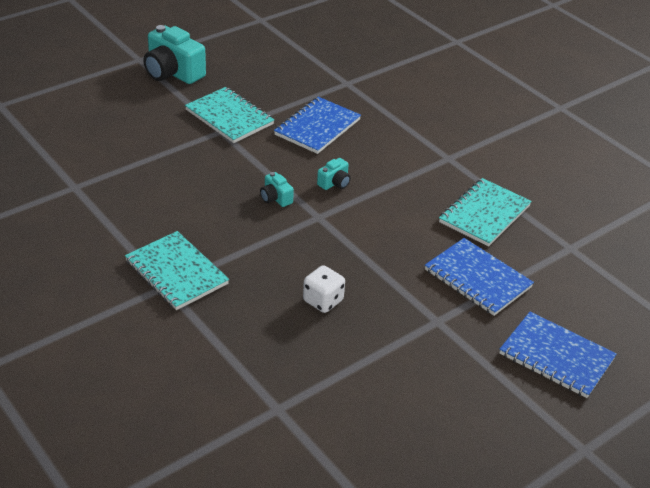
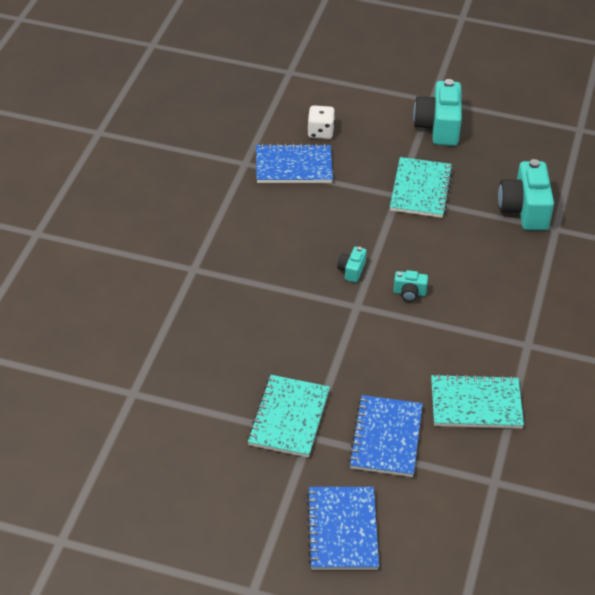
camera: 55 degrees right, 5 degrees up
(176, 272) = (213, 266): turquoise notebook -> turquoise notebook (289, 418)
(311, 85) = (524, 210): none -> turquoise camera
(317, 127) = (470, 245): blue notebook -> blue notebook (293, 166)
(323, 301) = (264, 359): white dice -> white dice (320, 132)

